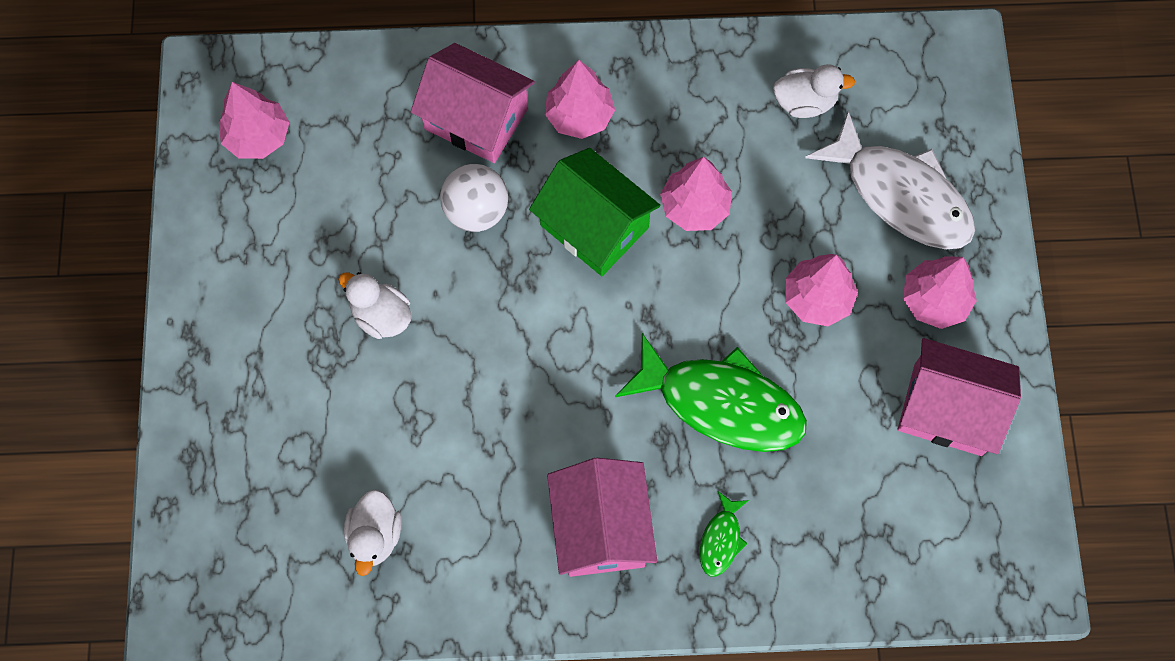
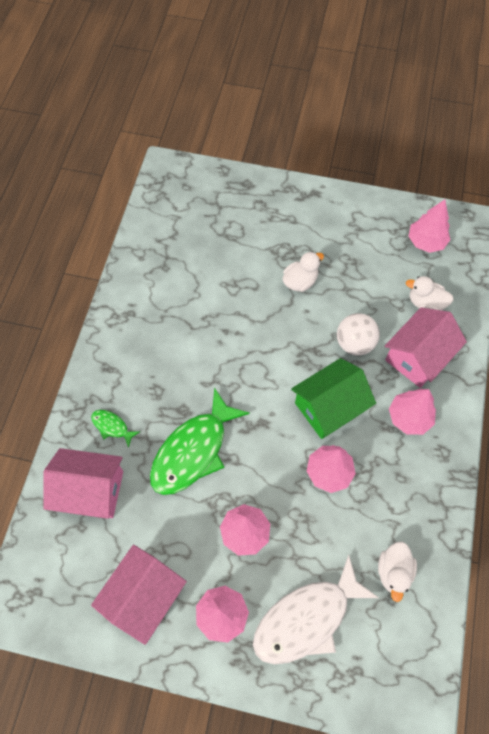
camera: 105 degrees right, 5 degrees down
(375, 536) = (177, 255): white duck -> white duck (425, 303)
(601, 528) = (142, 364): pink house -> pink house (91, 490)

